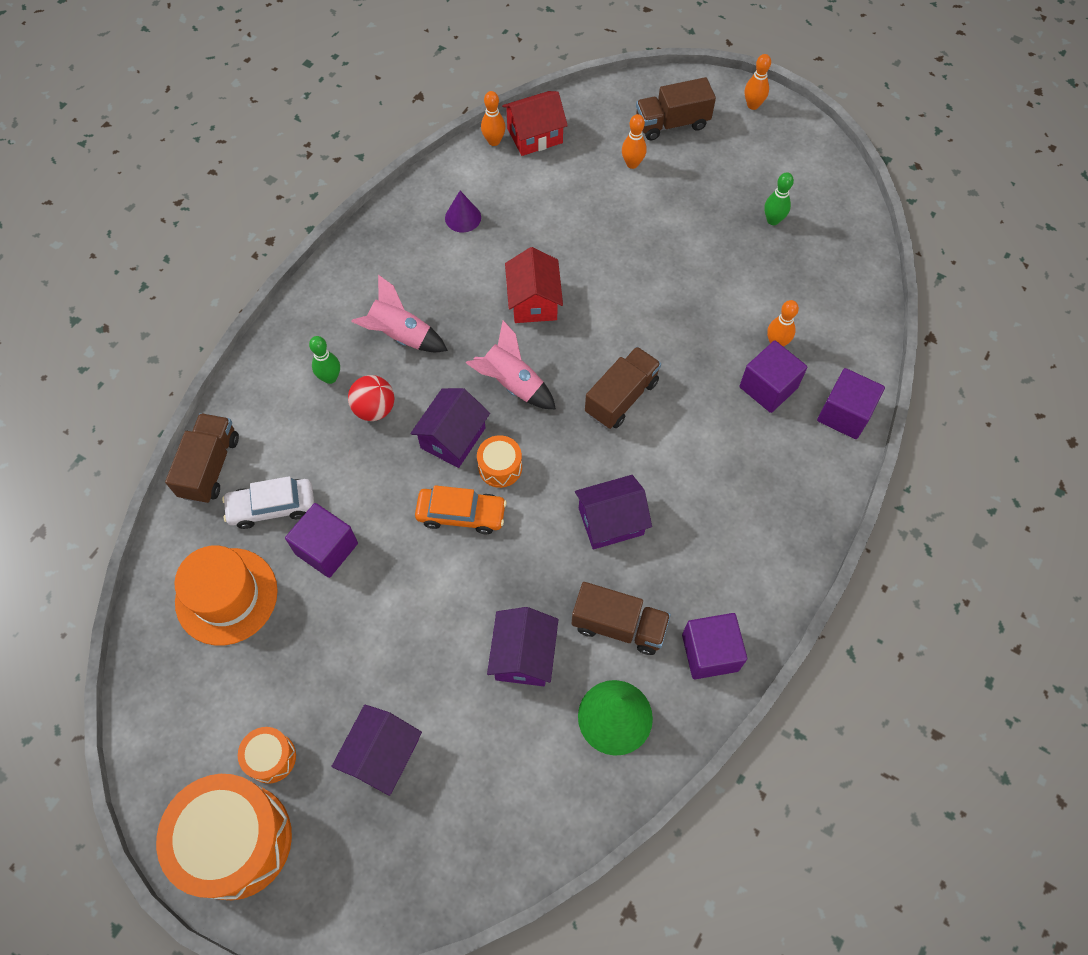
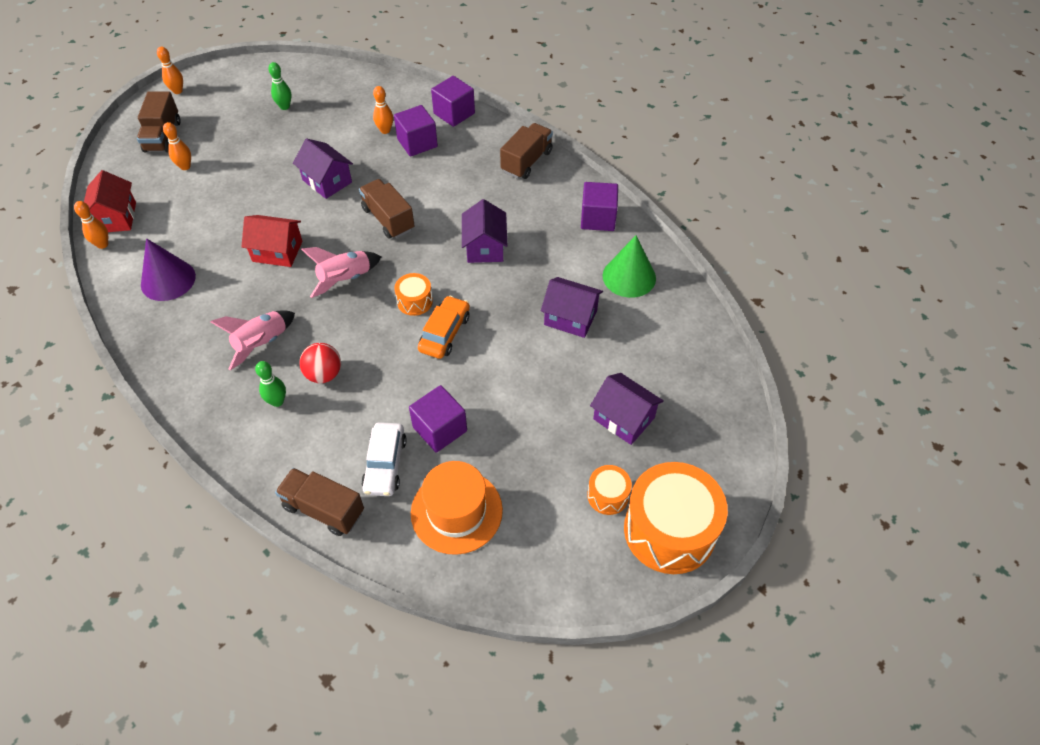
camera: 75 degrees left, 10 degrees down
(453, 438) = (376, 326): purple house -> purple house (327, 181)
(463, 217) = (168, 280): purple cone -> purple cone, size x1.64
(618, 626) = (565, 260): brown truck -> brown truck (526, 161)

